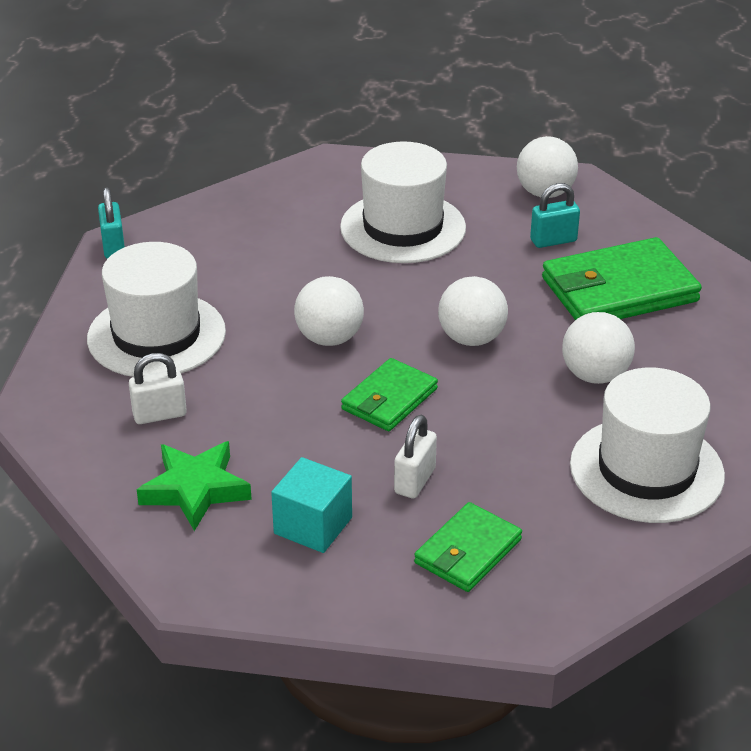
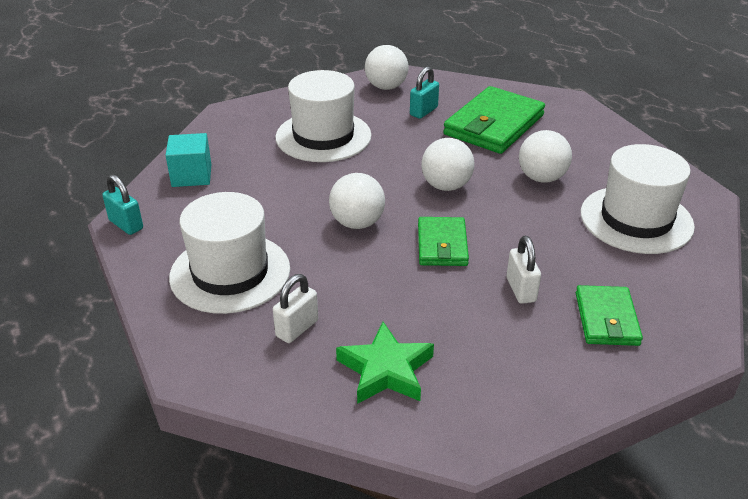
camera: 35 degrees left, 0 degrees up
(313, 525) = (495, 353): turquoise cube -> turquoise cube (191, 175)

